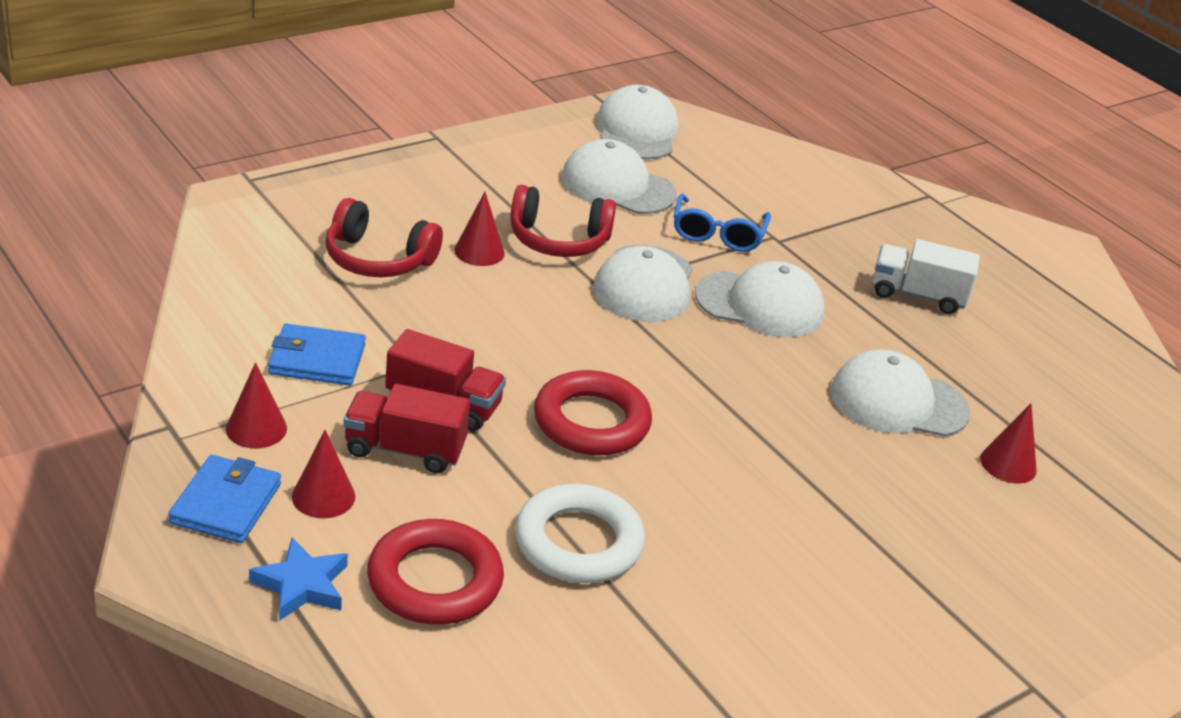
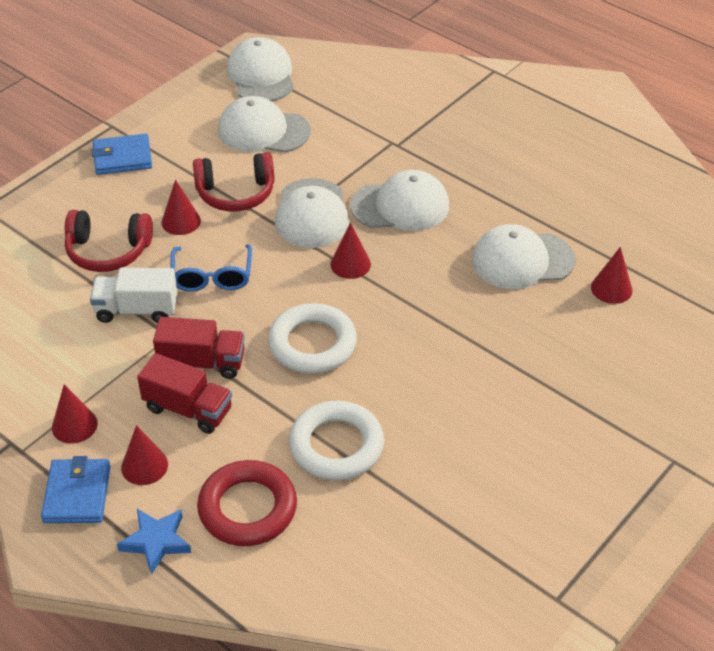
camera: 10 degrees left, 10 degrees up
(317, 360) = (96, 353): blue wallet -> blue wallet (122, 157)
(405, 450) = (188, 409): red truck -> red truck turned 150 degrees counterclockwise
(591, 422) = (312, 344): red ring -> white ring
(673, 349) = (350, 264): none -> red cone
(717, 234) = (351, 153): blue glasses -> blue glasses (212, 277)
(917, 295) = (510, 163): white truck -> white truck (137, 310)

